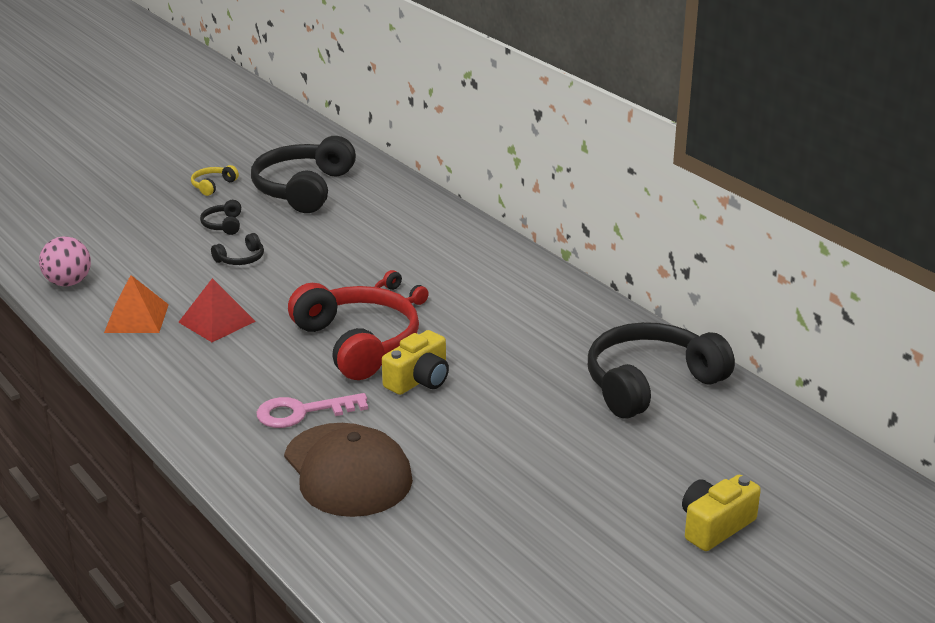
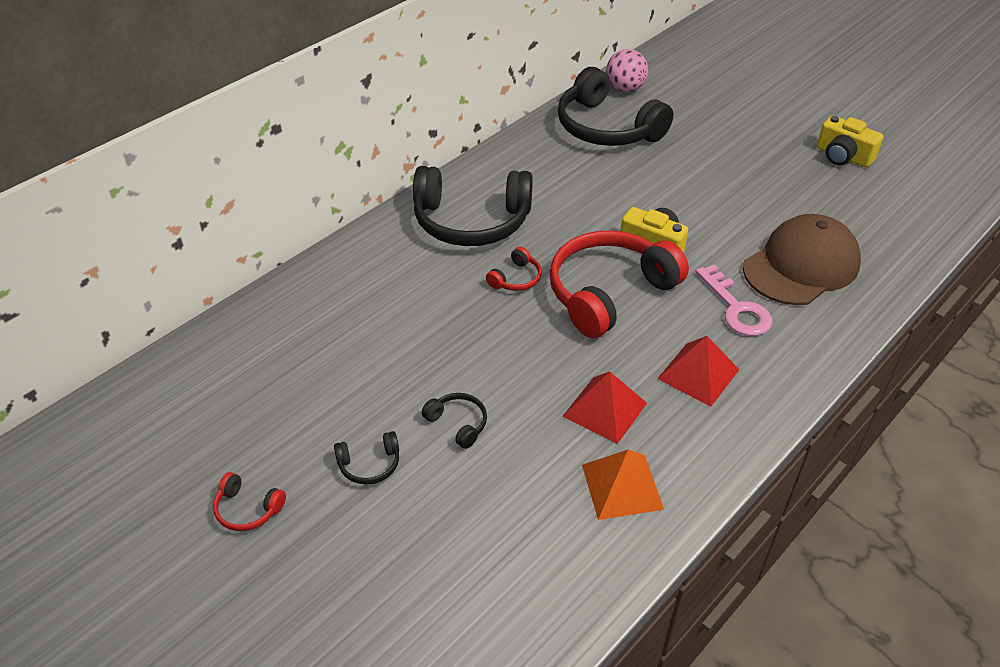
camera: 100 degrees left, 15 degrees up
(68, 283) = (559, 594): pink ball -> pink ball (625, 89)
(213, 185) = (247, 509): yellow headphones -> red headphones
(229, 374) = (698, 374): none -> red pyramid
(303, 189) = (259, 405): black headphones -> black headphones (471, 221)
(715, 526) = (762, 98): yellow camera -> yellow camera (843, 156)

